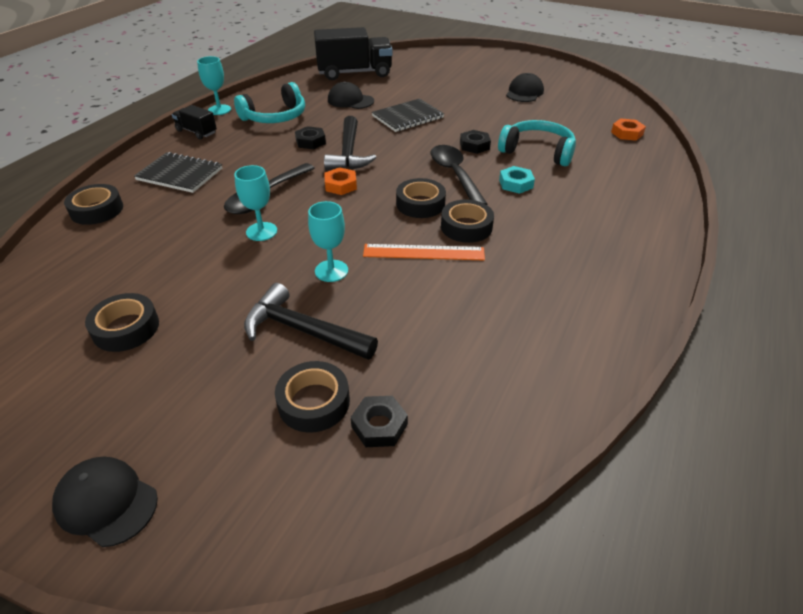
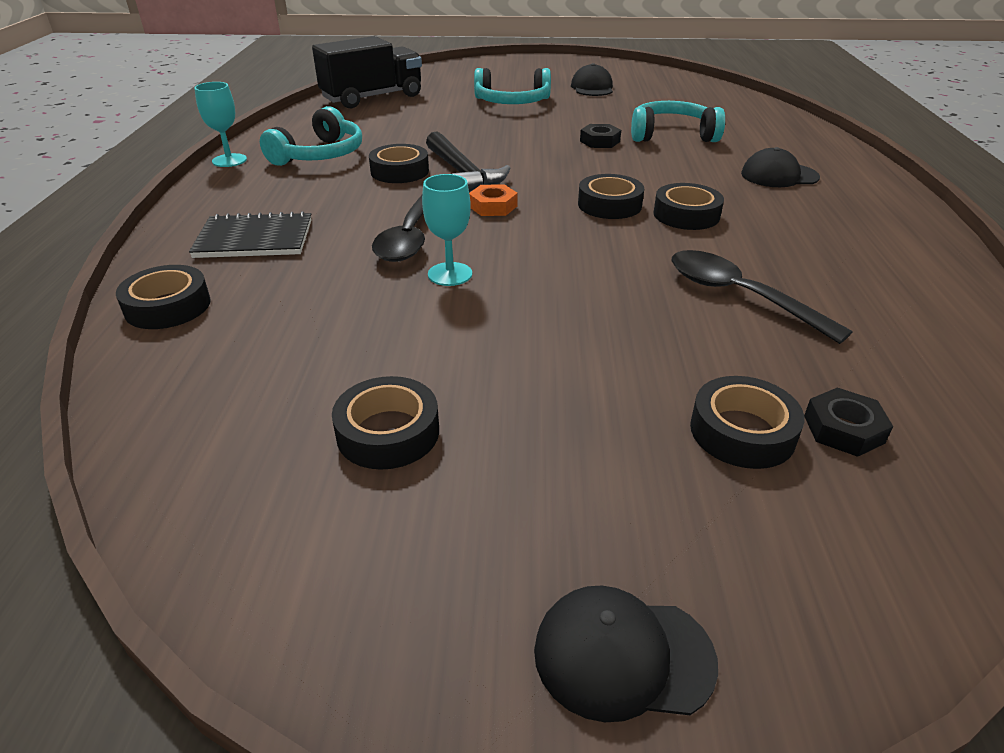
camera: 25 degrees left, 5 degrees down
(196, 132) = (223, 189): black truck -> none
(303, 331) = (634, 362): black hammer -> none
(310, 142) = (399, 171): black nut -> black tape
(331, 271) = (590, 292): turquoise goblet -> none
(350, 100) = (400, 124): black cap -> black cap (779, 175)
(408, 117) = (491, 128): black notebook -> none
(423, 252) = (672, 248): orange ruler -> none
(447, 95) = (512, 102): none -> turquoise headphones
(455, 175) = (613, 171): black spoon -> black spoon (739, 296)
(515, 184) = (686, 166): turquoise nut -> none
(627, 133) = (736, 105): orange nut -> none

